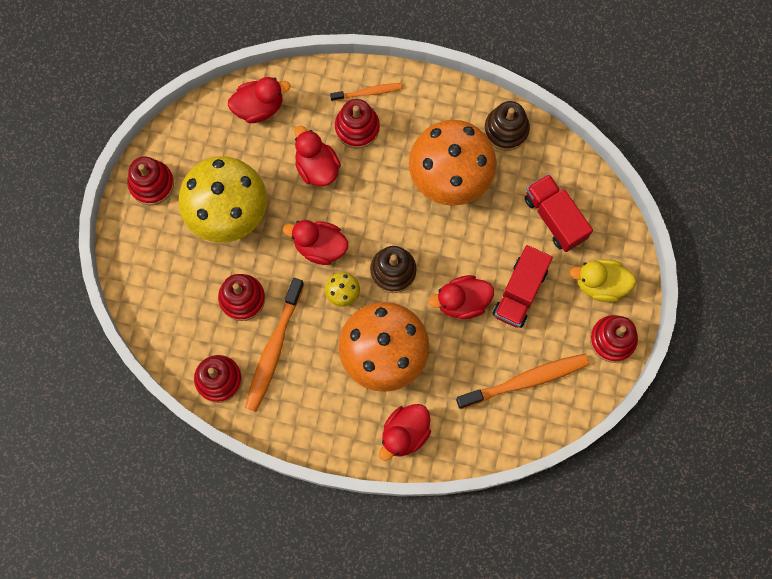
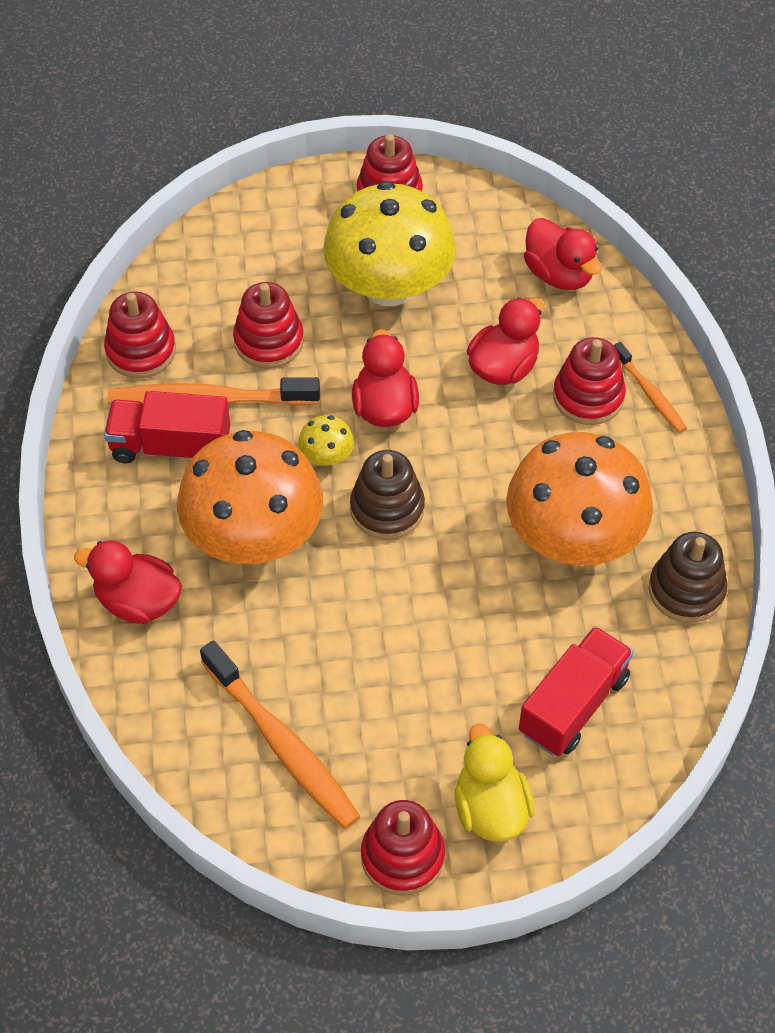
camera: 70 degrees right, 20 degrees down
(462, 302) = (377, 615): red duck -> none
(520, 292) = (426, 691): red truck -> red truck (171, 446)

